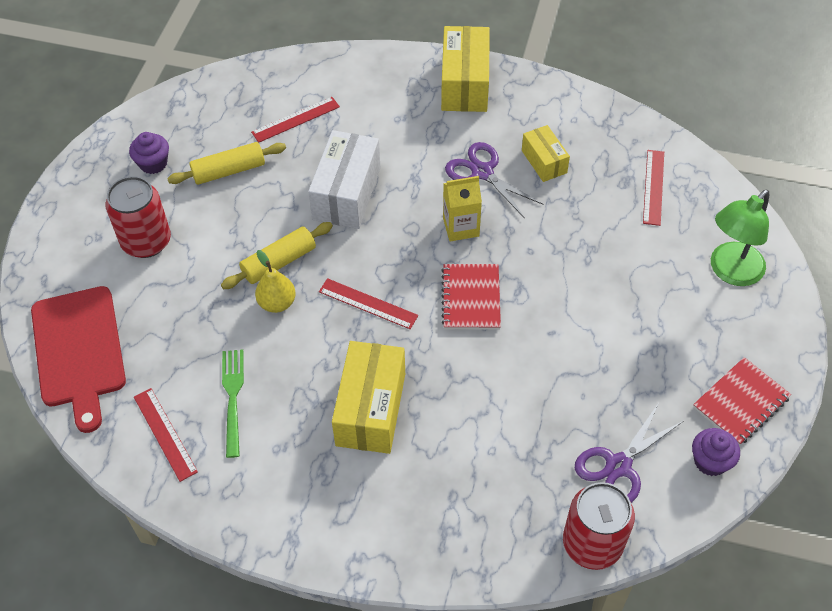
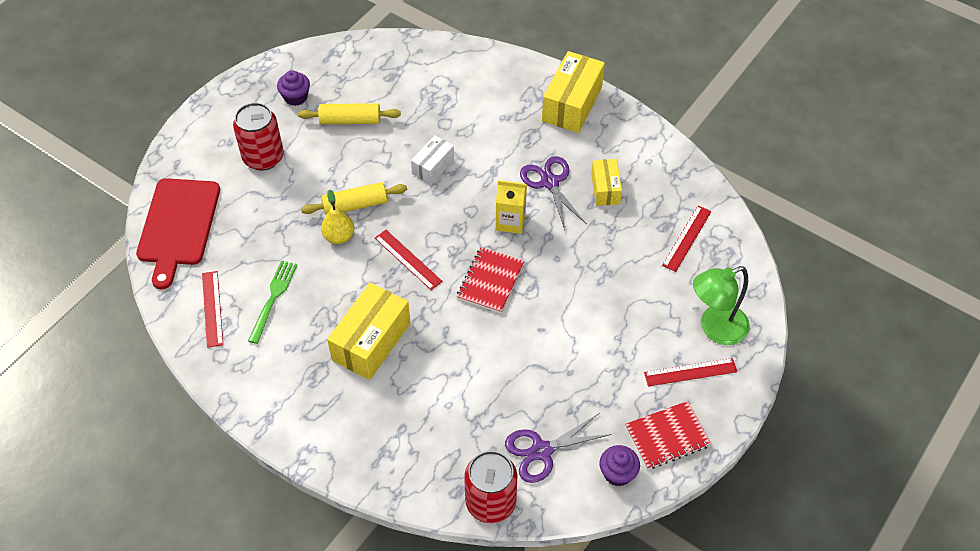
camera: 20 degrees right, 0 degrees up
(295, 119) = (421, 94): red ruler -> red ruler (690, 372)
(347, 193) = (433, 166): white box -> white box, size x0.58

